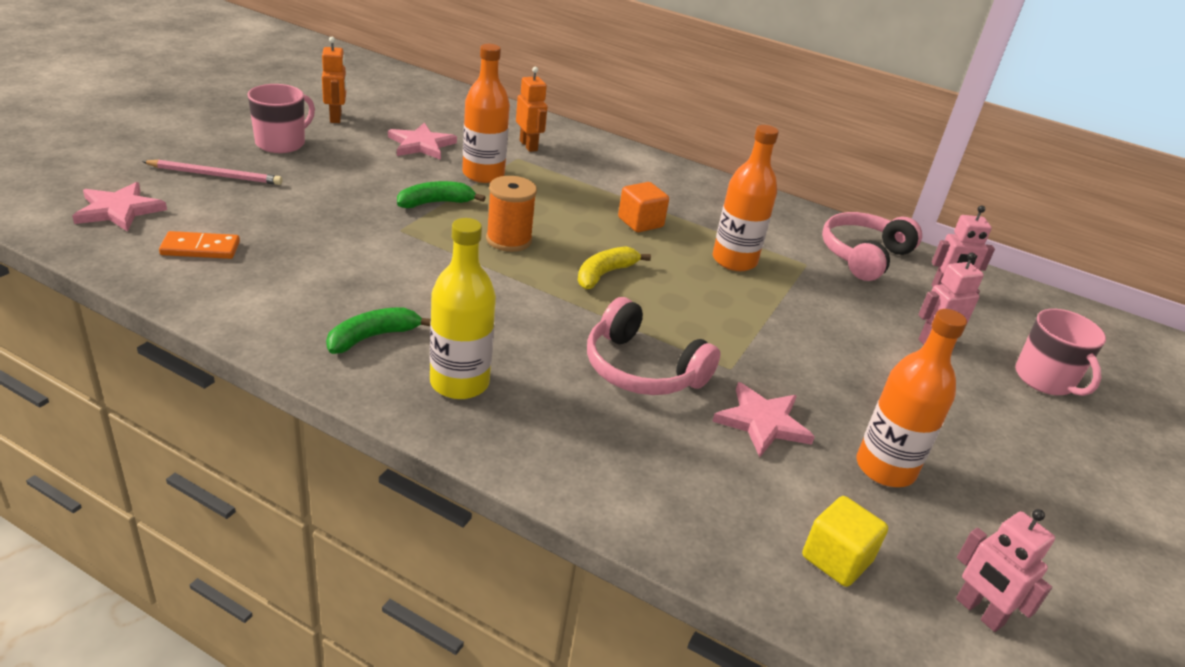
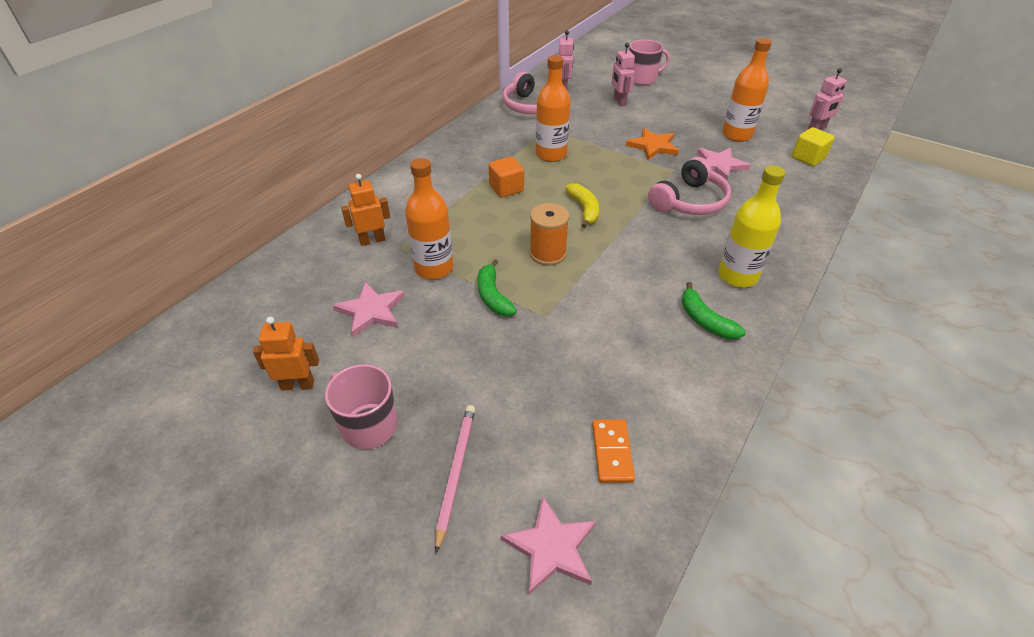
camera: 80 degrees left, 10 degrees up
(604, 274) = (584, 209): yellow banana -> yellow banana turned 150 degrees counterclockwise
(796, 357) = (653, 146): none -> orange star

